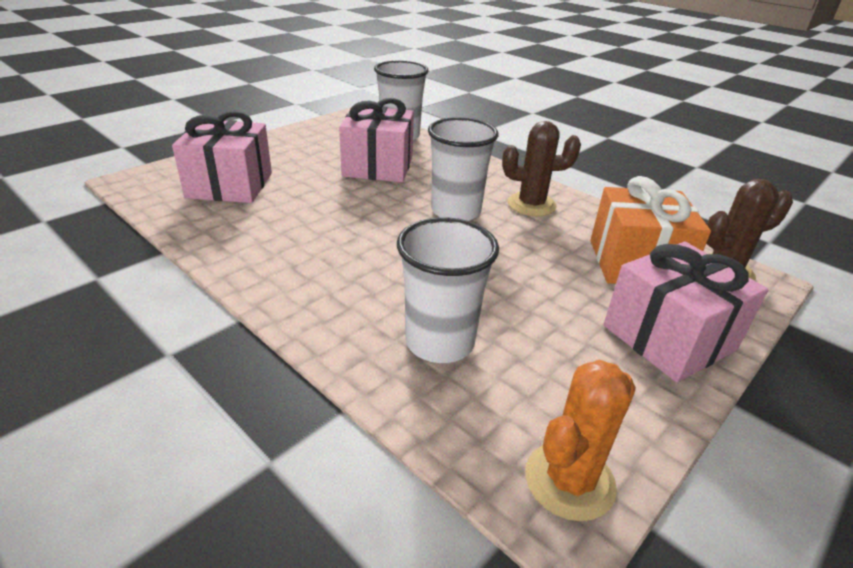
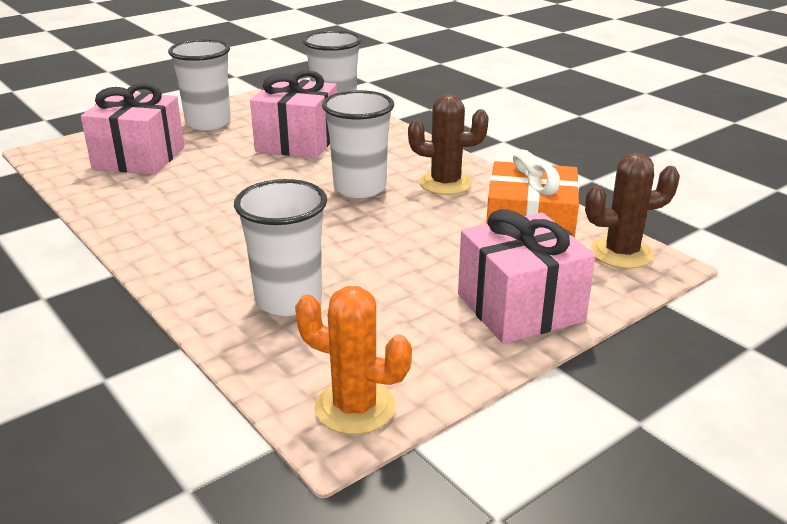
camera: 10 degrees right, 5 degrees down
(286, 148) = (208, 123): none -> white cup
(569, 480) = (355, 407): orange cactus -> orange cactus turned 60 degrees clockwise

